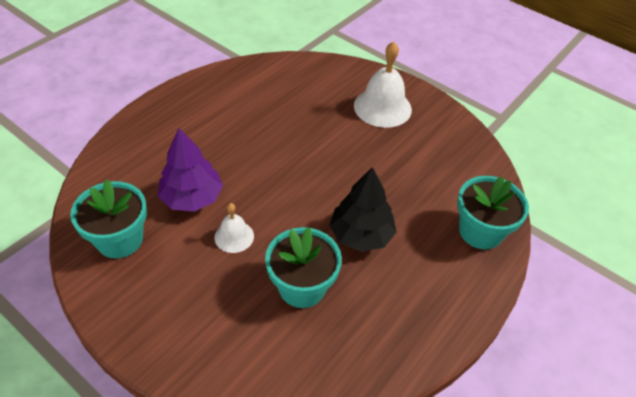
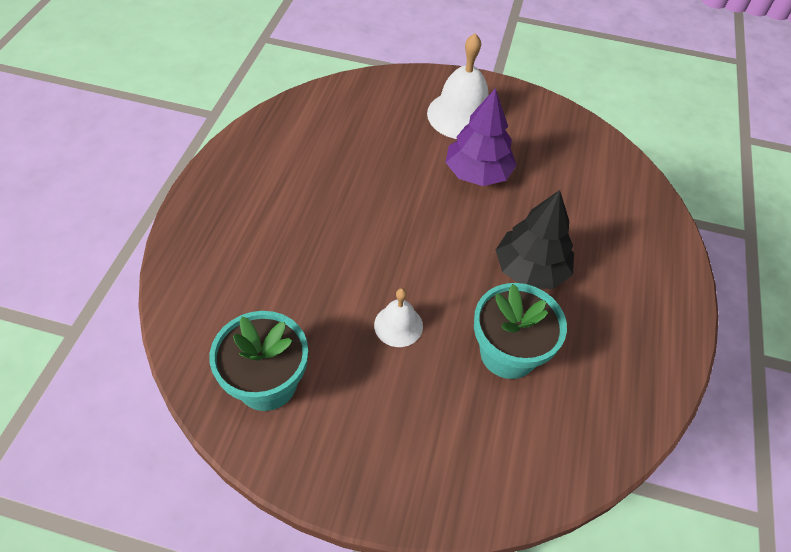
camera: 25 degrees left, 5 degrees up
(192, 198) = (320, 298): purple tree -> purple tree (478, 173)
(480, 231) = (641, 220): turquoise flower pot -> none

